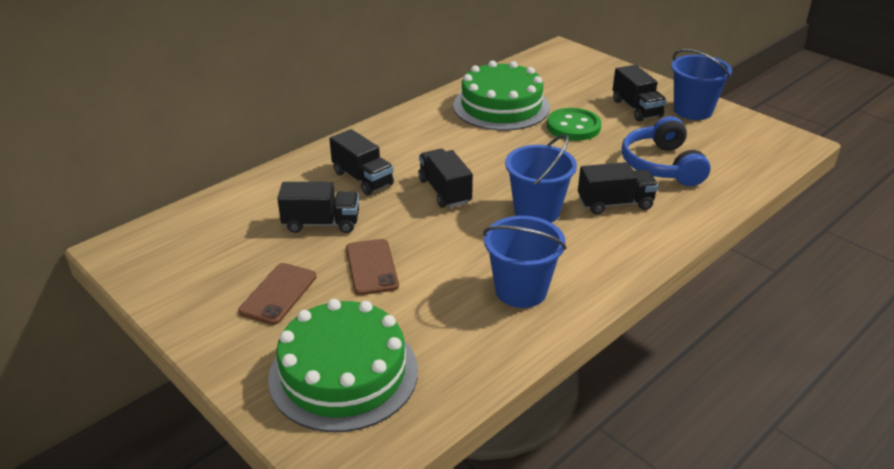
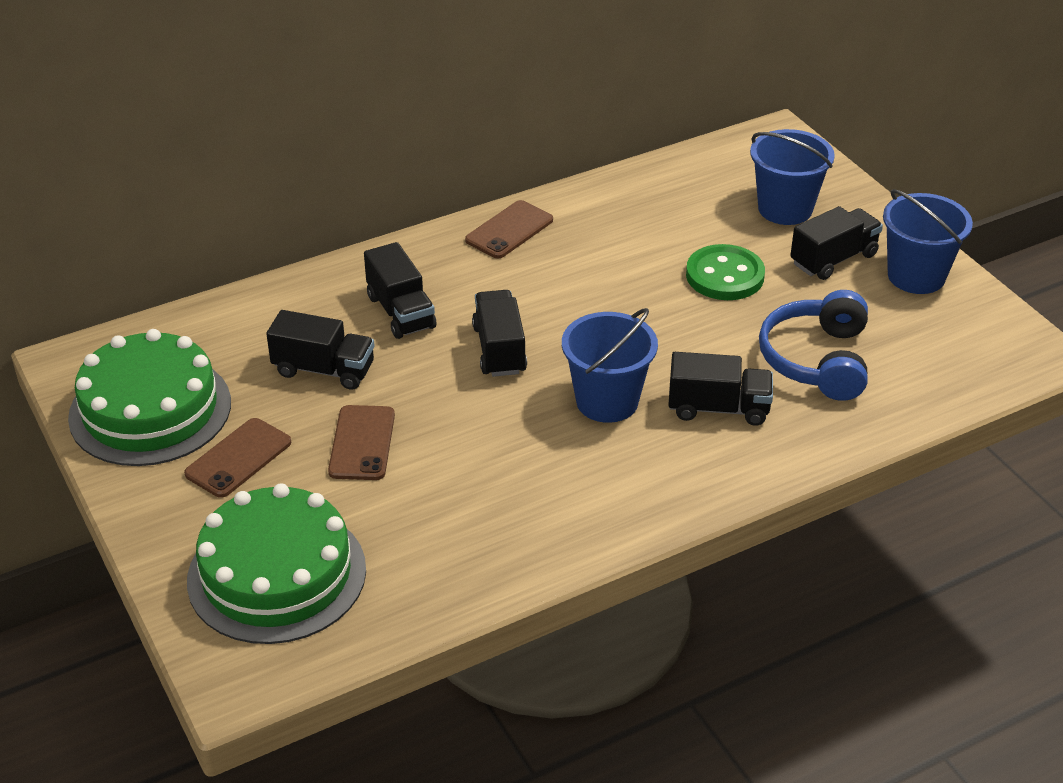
camera: 15 degrees right, 5 degrees up
(416, 120) = (509, 230): none -> brown phone
(501, 106) = (638, 224): green cake -> green cake (150, 410)
(521, 290) = (531, 510): blue bucket -> blue bucket (785, 209)
(636, 108) = (833, 259): black truck -> black truck turned 120 degrees counterclockwise

